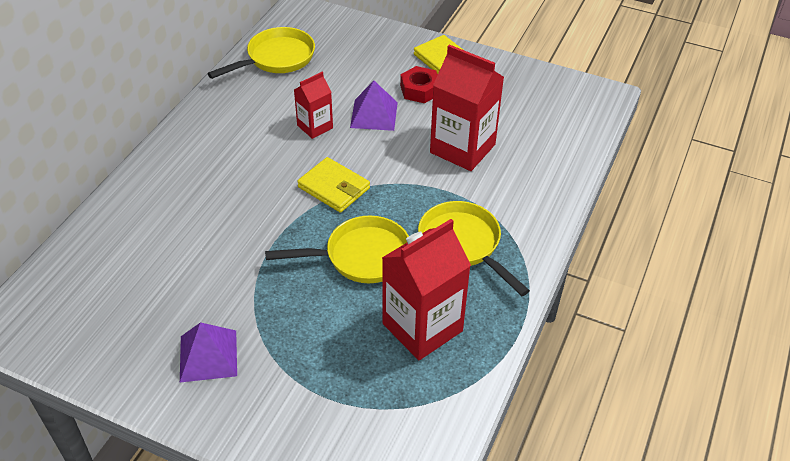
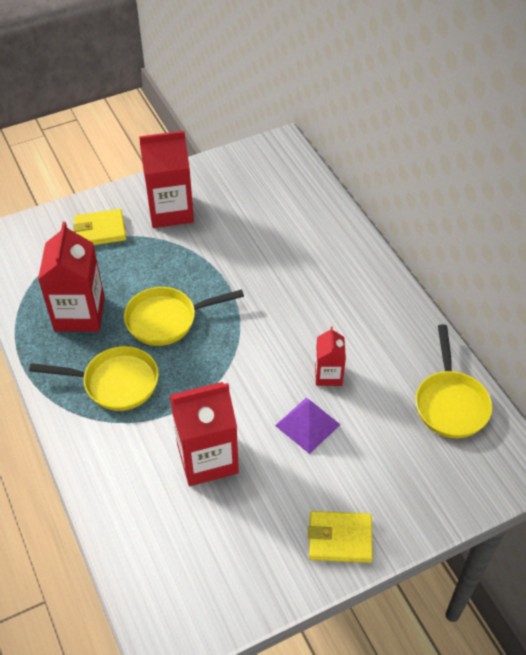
camera: 130 degrees right, 5 degrees up
(208, 355) = (170, 211): purple pyramid -> red carton
(334, 188) = (246, 345): yellow wallet -> yellow wallet (100, 231)
(361, 256) = (167, 320): yellow pan -> yellow pan turned 45 degrees clockwise
(420, 90) = (311, 483): red nut -> none

